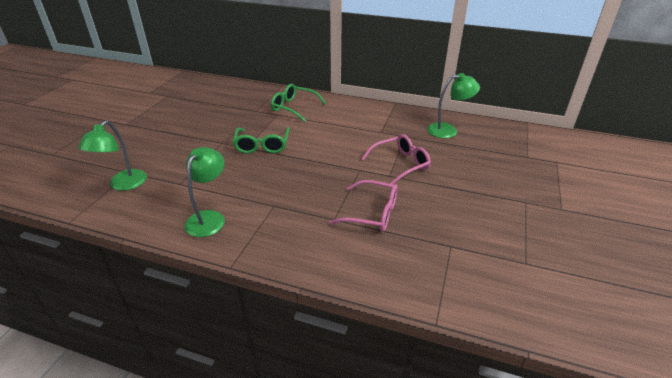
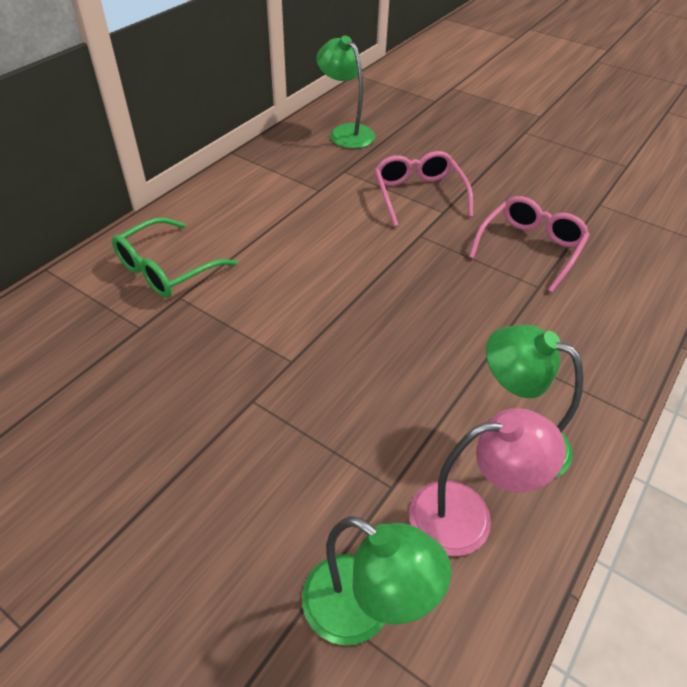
camera: 75 degrees left, 10 degrees up
(164, 206) = (467, 516): none -> pink lamp
(262, 145) = (296, 336): green glasses -> none
(448, 130) = (346, 132): green lamp -> green lamp turned 45 degrees counterclockwise

